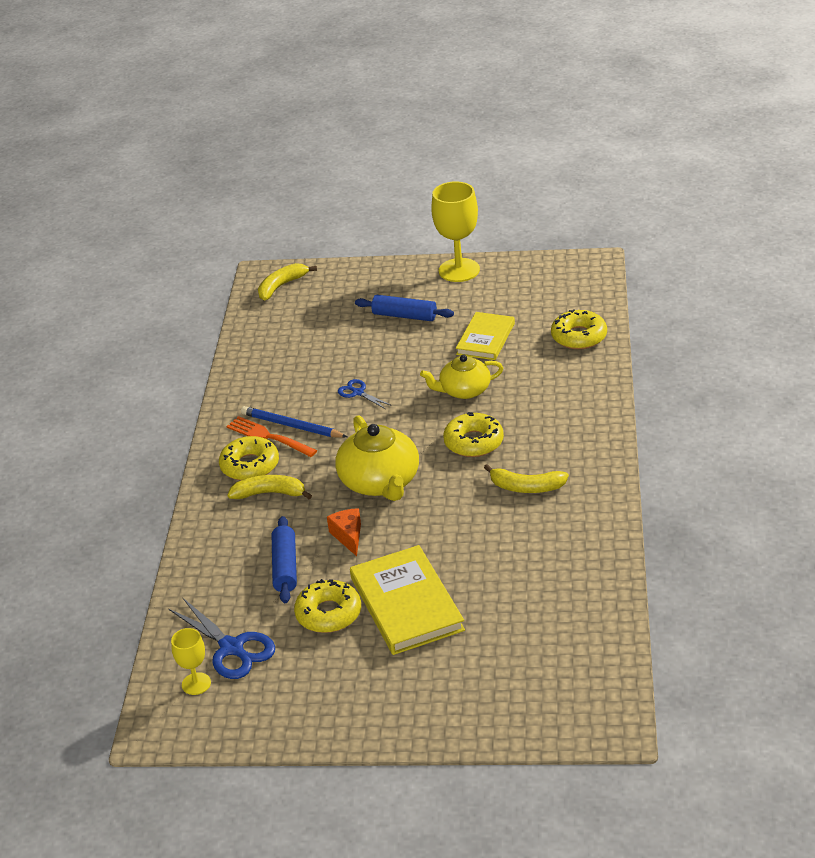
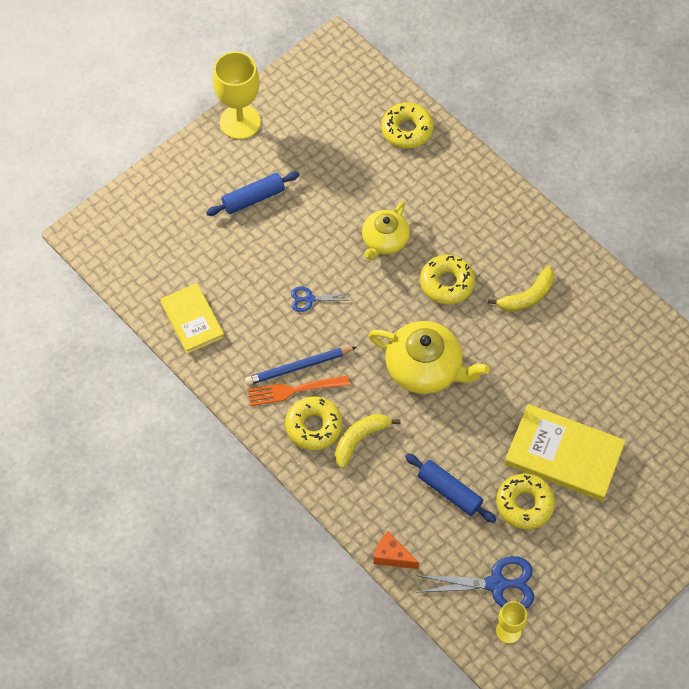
camera: 50 degrees left, 25 degrees up
(281, 286) = (114, 236): yellow banana -> none
(348, 536) = (460, 432): orange cheese -> orange cheese (392, 556)
(485, 339) = (342, 179): yellow book -> yellow book (192, 320)

